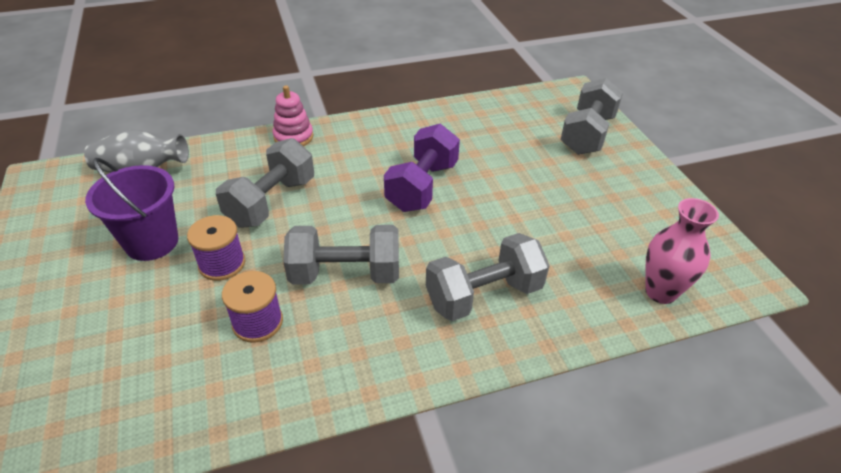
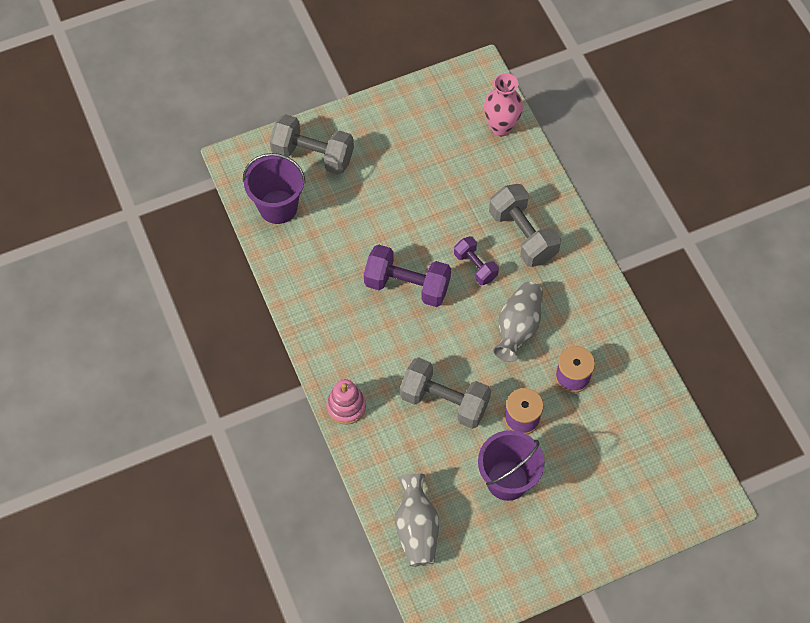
camera: 95 degrees left, 20 degrees up
(345, 274) = (517, 328): grey dumbbell -> grey vase
(440, 244) = (475, 266): none -> purple dumbbell
(523, 111) = (278, 207): none -> purple bucket

